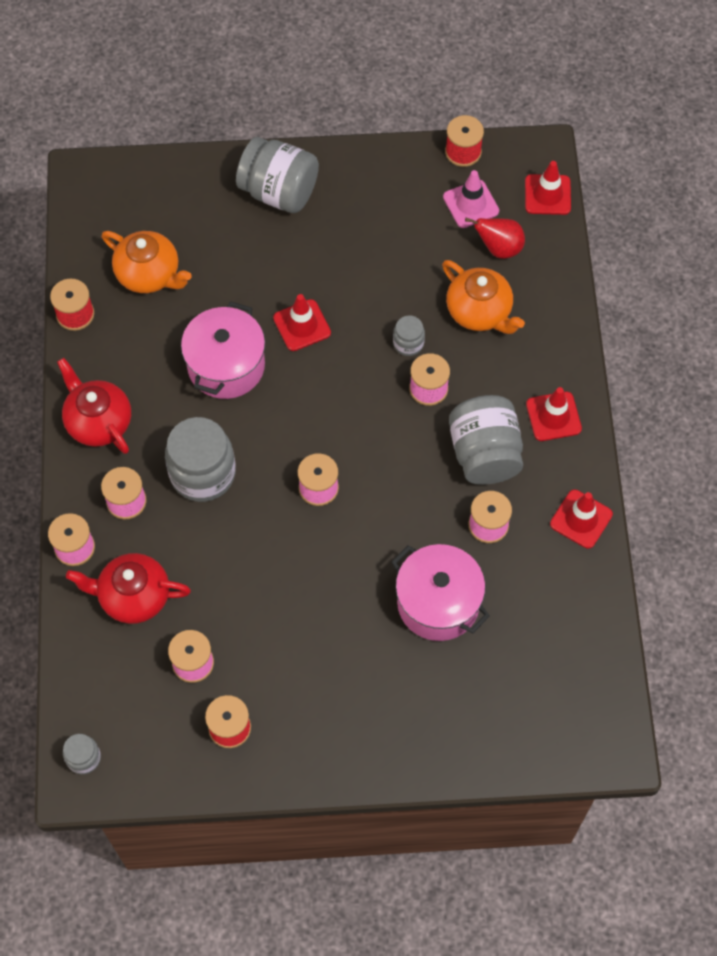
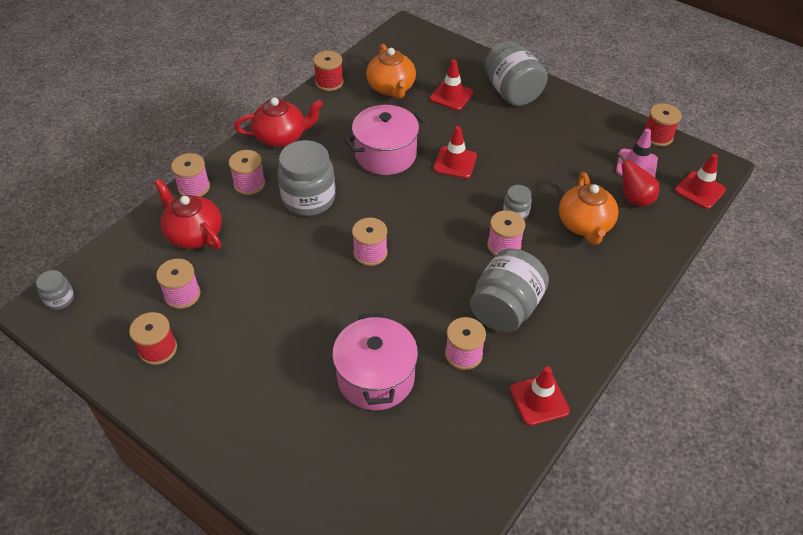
camera: 40 degrees right, 15 degrees down
(98, 421) = (281, 137): red teapot -> red teapot turned 75 degrees clockwise
(553, 416) = (581, 319): red traffic cone -> red traffic cone (451, 96)

